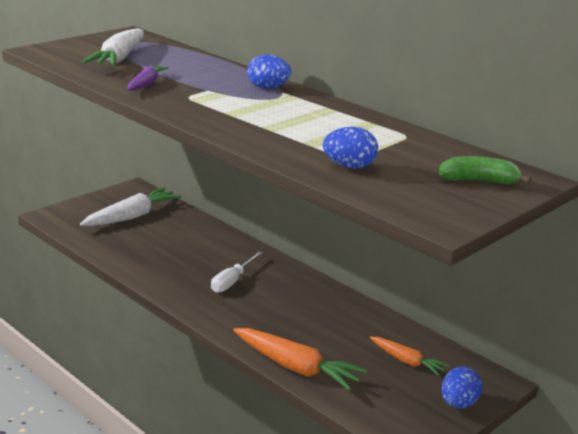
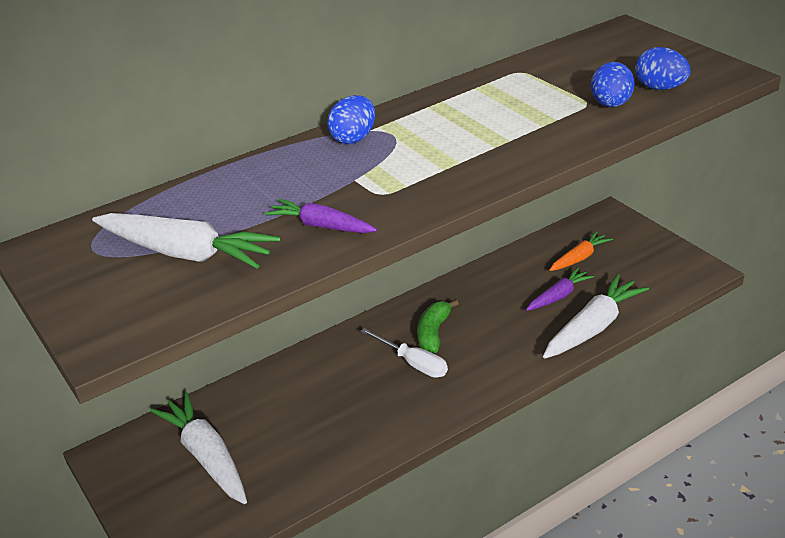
camera: 75 degrees left, 10 degrees up
(296, 367) = (593, 327): orange carrot -> white carrot
(339, 349) = (558, 296): none -> purple carrot
(458, 403) = (643, 239): blue egg -> blue egg (660, 88)
(479, 181) = (634, 50): green banana -> green banana (434, 333)

